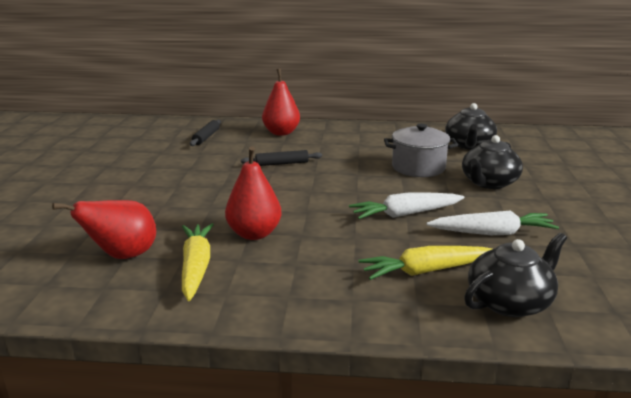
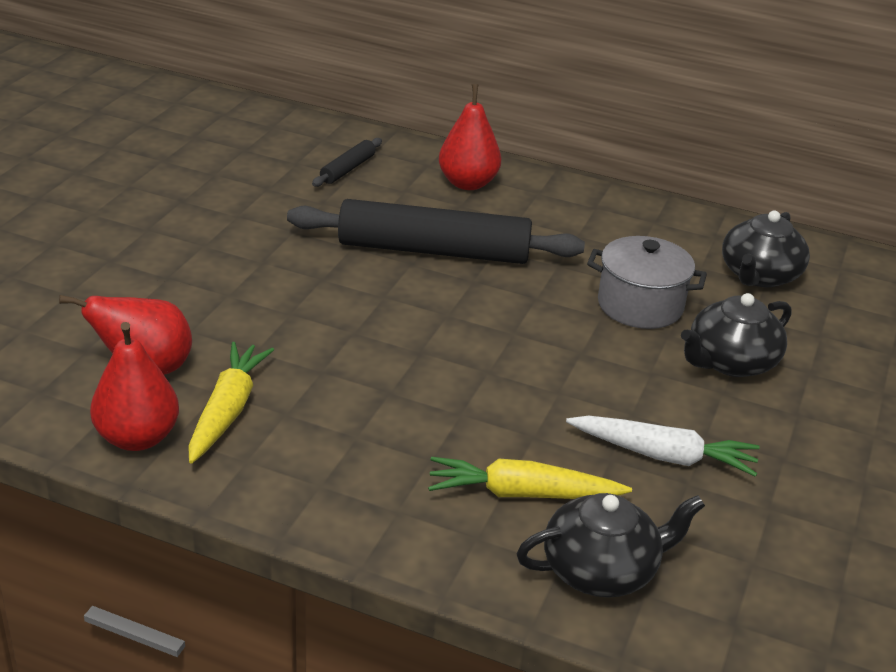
camera: 15 degrees right, 10 degrees up
(254, 234) = (327, 374): red pear -> red pear (137, 438)
(282, 163) = (433, 251): black rolling pin -> black rolling pin, size x2.29
(405, 214) = (559, 391): white carrot -> none

